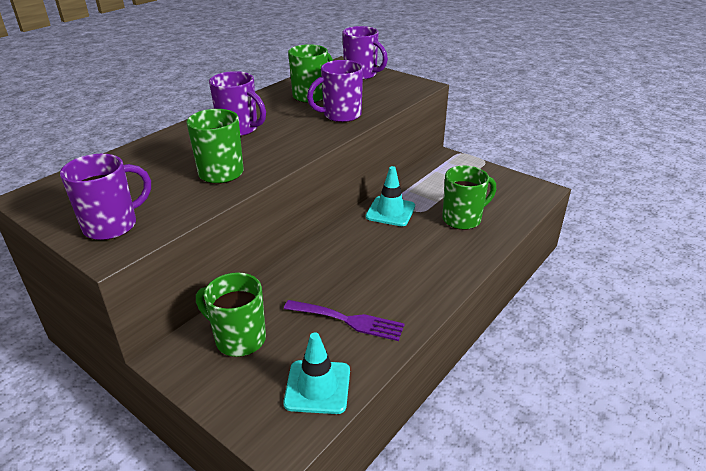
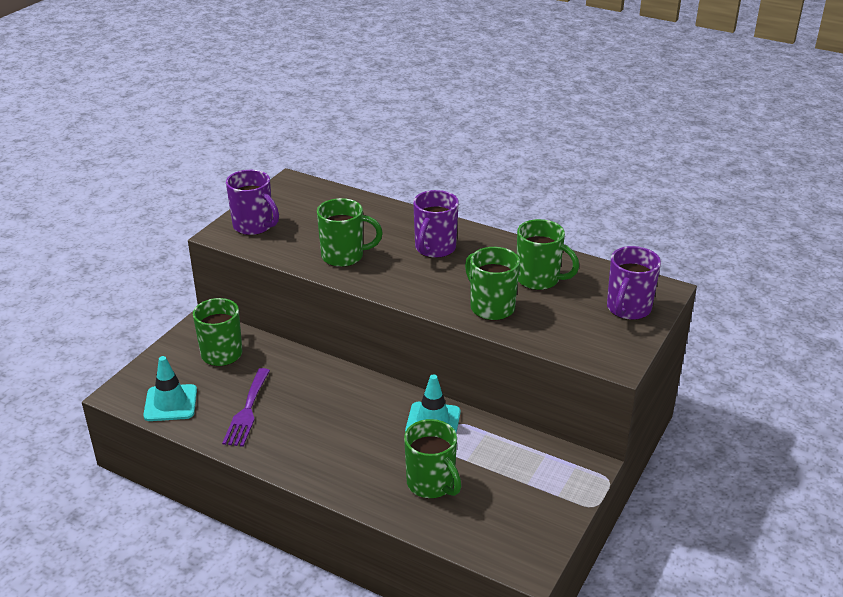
camera: 80 degrees right, 0 degrees up
(341, 115) = (491, 307): purple mug -> green mug

